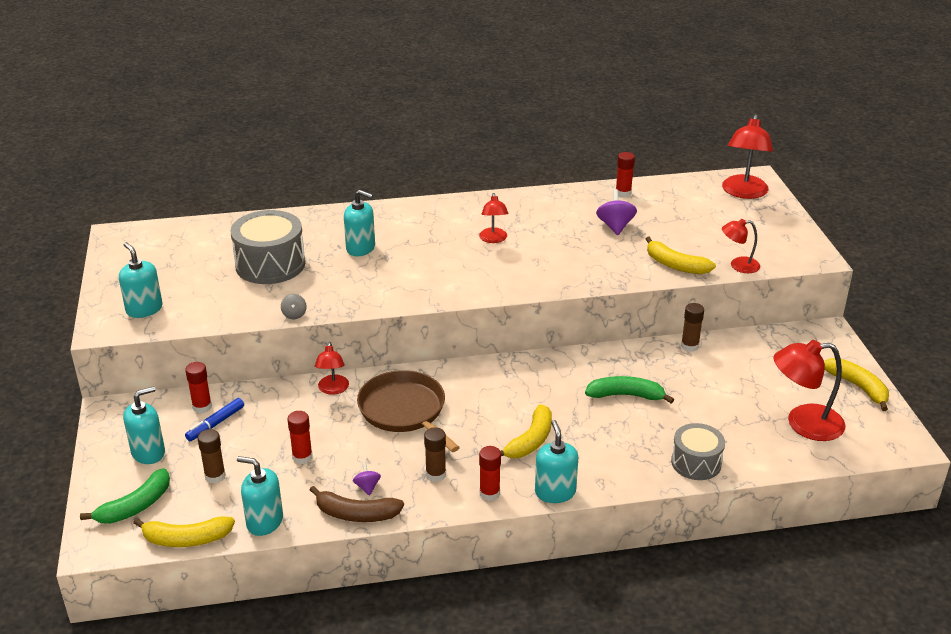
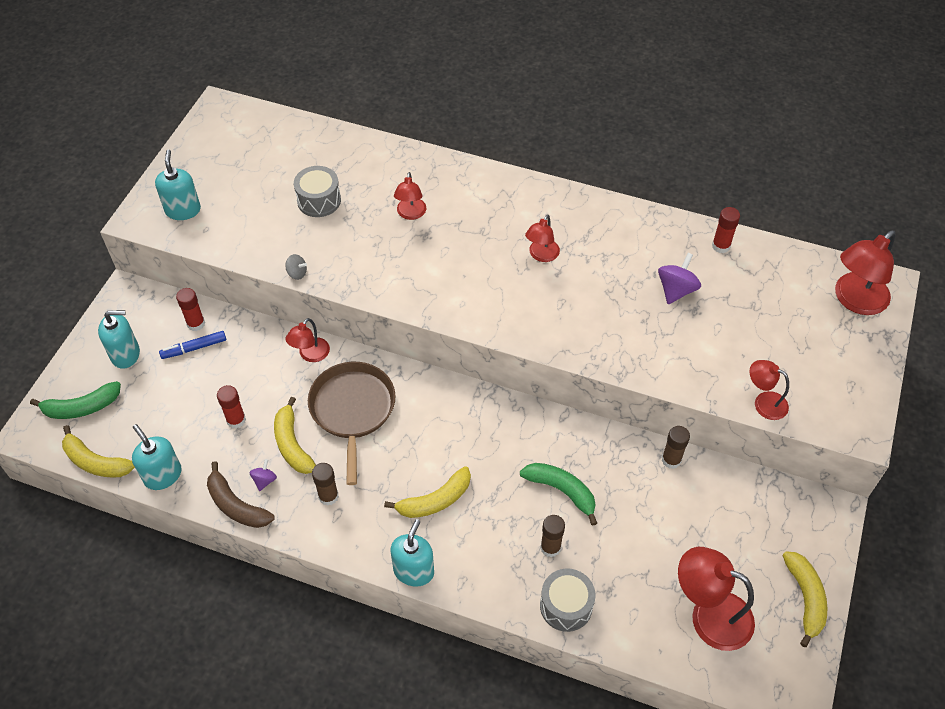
camera: 30 degrees right, 20 degrees up
(215, 476) = (158, 406): brown glue stick -> brown glue stick (550, 547)
(270, 264) = (319, 200): grey drum -> grey drum, size x0.63
(294, 315) = (297, 273): grey spinning top -> grey spinning top turned 90 degrees counterclockwise
(361, 248) = (410, 214): turquoise soap dispenser -> red lamp
(489, 493) = (357, 542): red glue stick -> none
(675, 265) = (697, 372): yellow banana -> yellow banana (292, 444)

